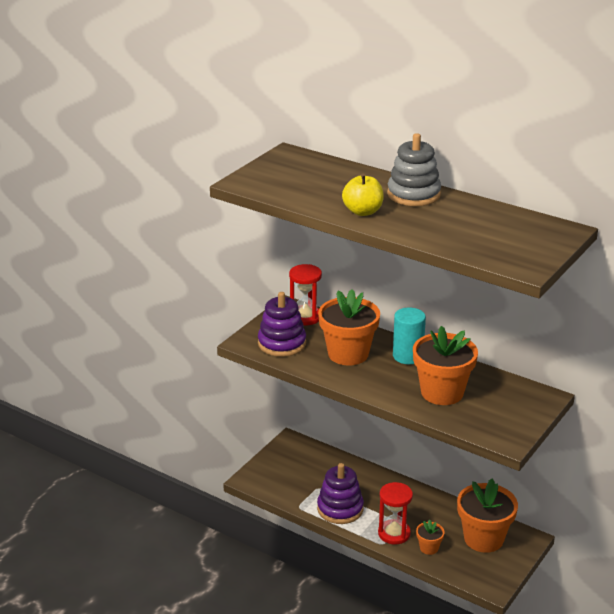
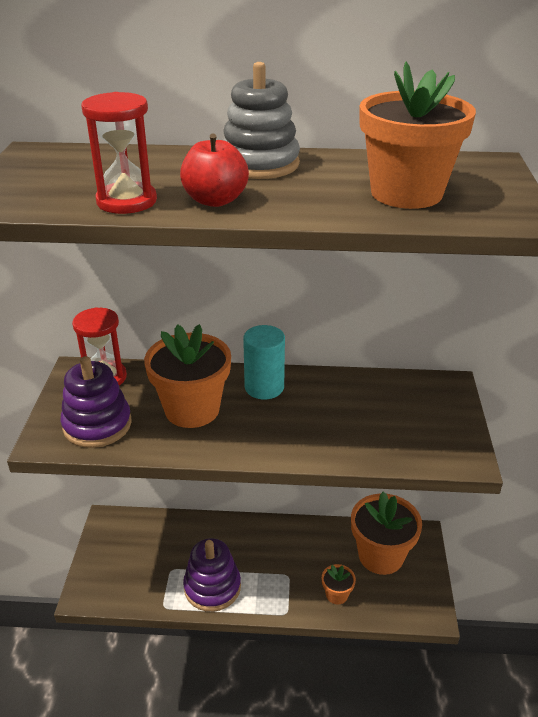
camera: 30 degrees left, 5 degrees up
(363, 212) = (215, 200): yellow apple -> red apple
(394, 533) = (289, 593): red hourglass -> red hourglass (126, 201)
(442, 392) = (340, 421): orange flower pot -> orange flower pot (406, 193)

